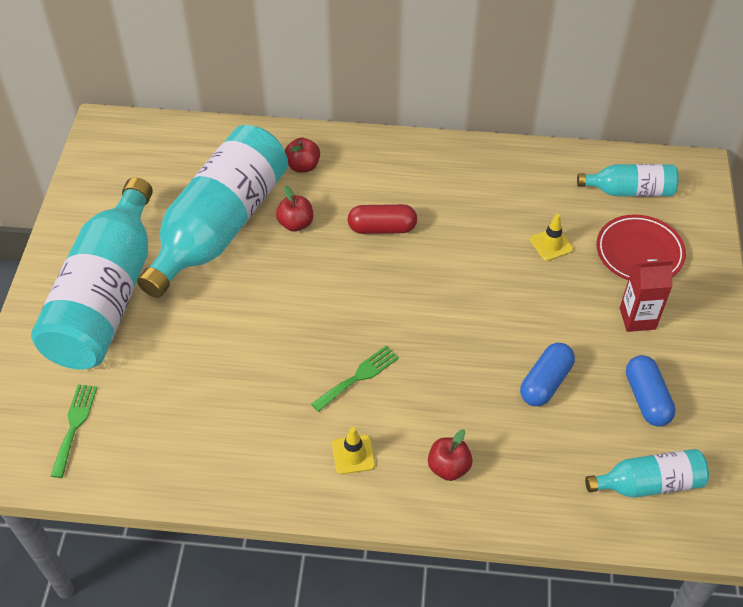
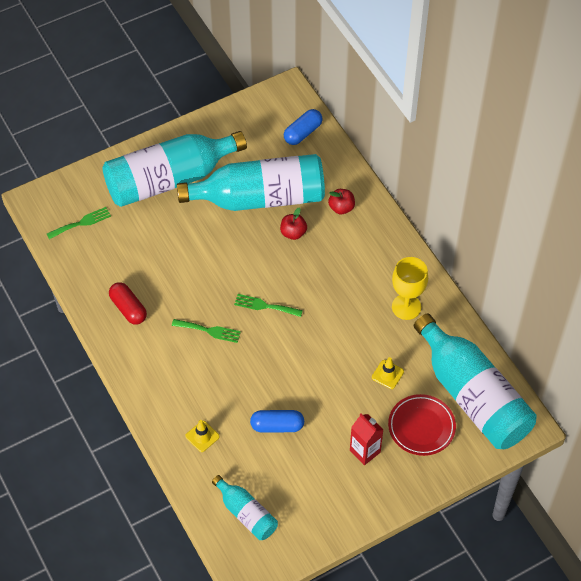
camera: 55 degrees right, 5 degrees up
(353, 454) = (157, 358): yellow traffic cone -> yellow traffic cone (202, 436)
(370, 303) = (265, 306): none -> green fork
(382, 228) = (326, 278): red capsule -> red capsule (128, 308)
(448, 467) = (183, 408): red apple -> none
(477, 183) = (406, 307): none -> yellow goblet
(629, 191) = (472, 395): turquoise bottle -> turquoise bottle, size x2.06
(646, 399) = (306, 485): blue capsule -> blue capsule (302, 133)

